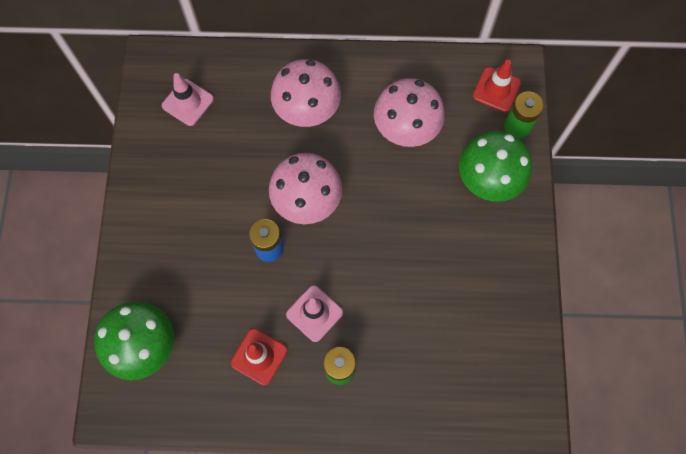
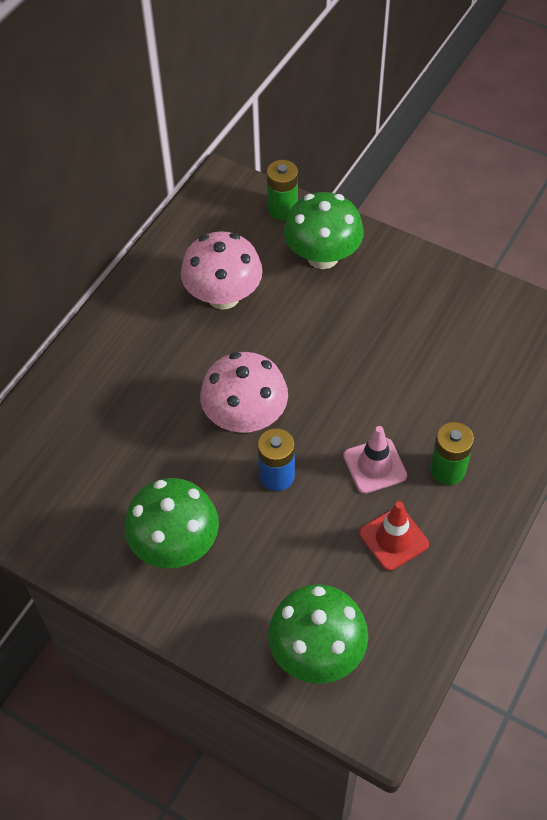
camera: 60 degrees left, 15 degrees down
(180, 209) = (175, 544): none -> green mushroom
(188, 102) = (48, 481): pink traffic cone -> none
(307, 110) = (141, 371): pink mushroom -> none
(496, 89) = (233, 207): red traffic cone -> none

